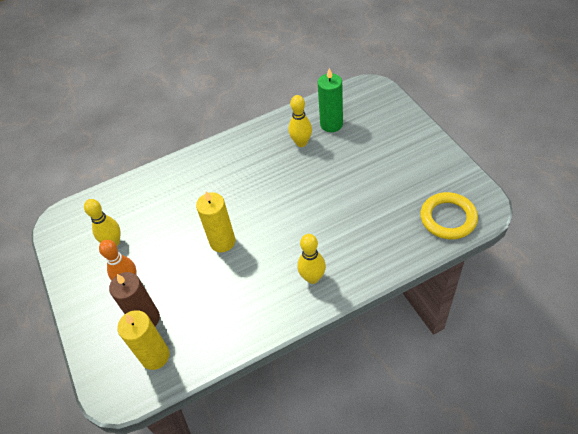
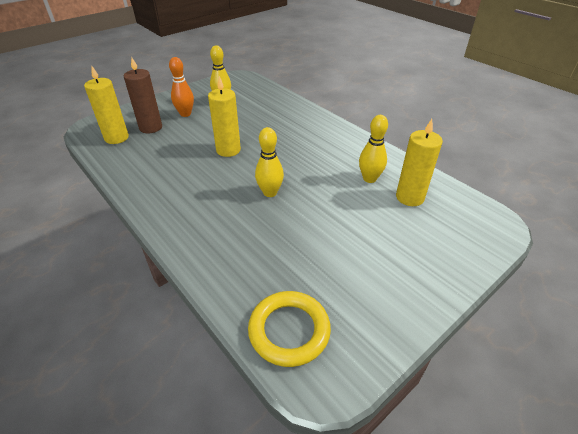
camera: 70 degrees right, 10 degrees down
(312, 278) = (188, 211): yellow bowling pin -> yellow bowling pin (270, 192)
(331, 124) = (409, 197): green candle -> yellow candle

